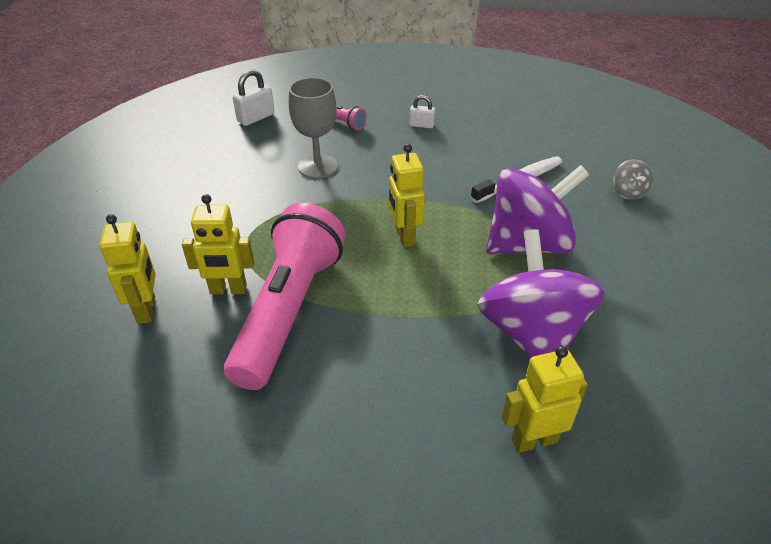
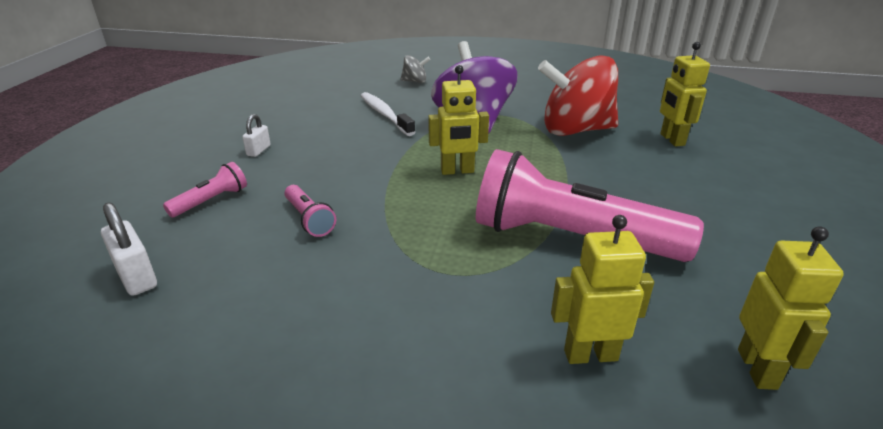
camera: 85 degrees left, 10 degrees down
(228, 290) = (544, 283): yellow robot -> yellow robot (757, 369)
(317, 166) = (309, 219): grey goblet -> pink flashlight
(531, 334) = (575, 130): purple spinning top -> red spinning top

